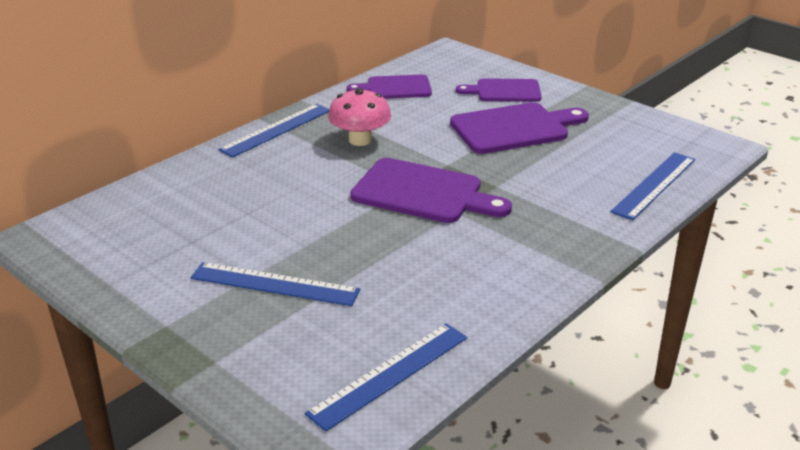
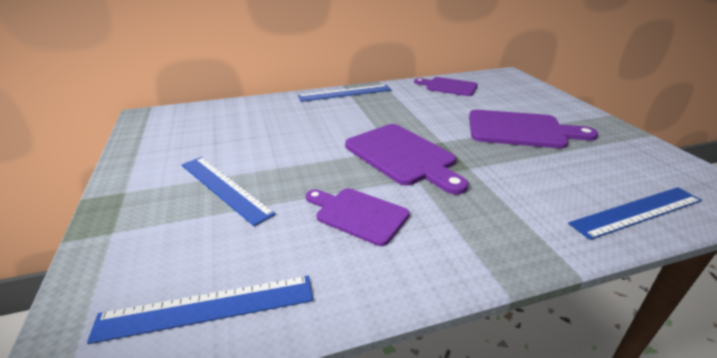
camera: 30 degrees right, 0 degrees up
(360, 140) = (392, 110): pink mushroom -> none
(504, 91) = (532, 104): purple cutting board -> purple cutting board (358, 214)

